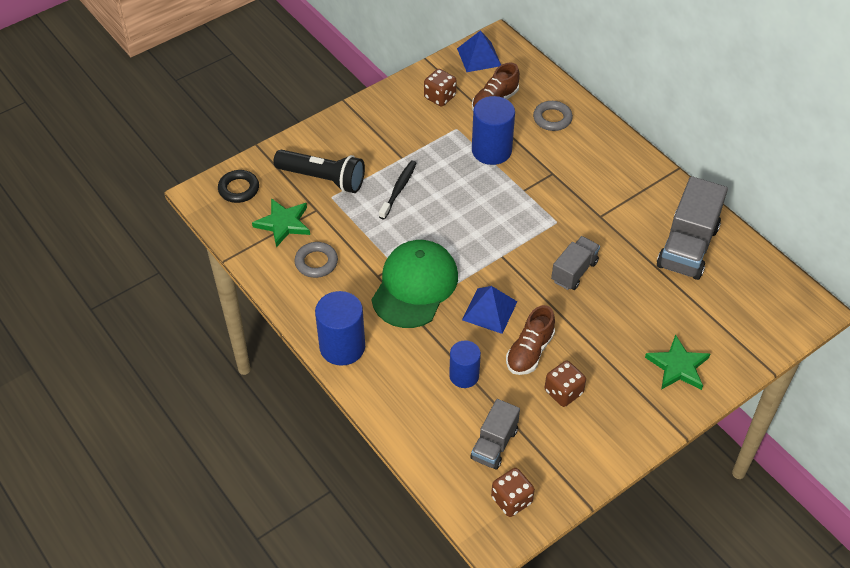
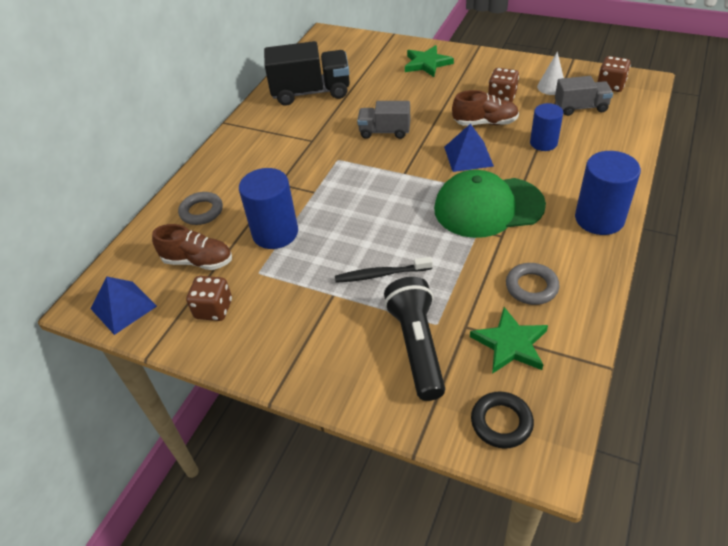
camera: 115 degrees left, 5 degrees down
(549, 445) = (551, 87): none -> white cone
(687, 247) = (311, 92): grey truck -> black truck

